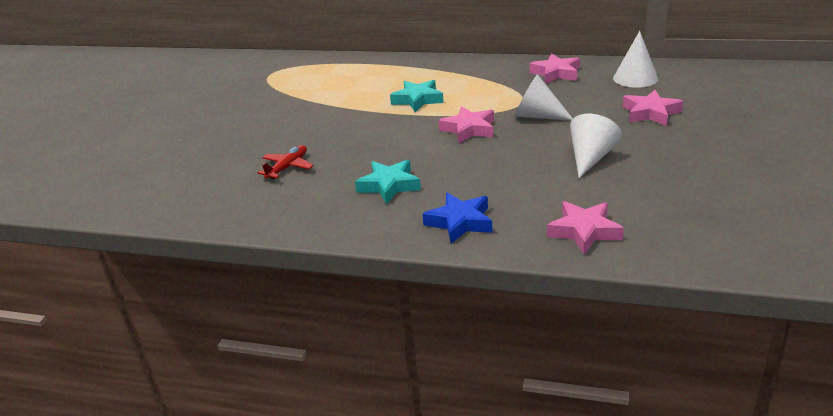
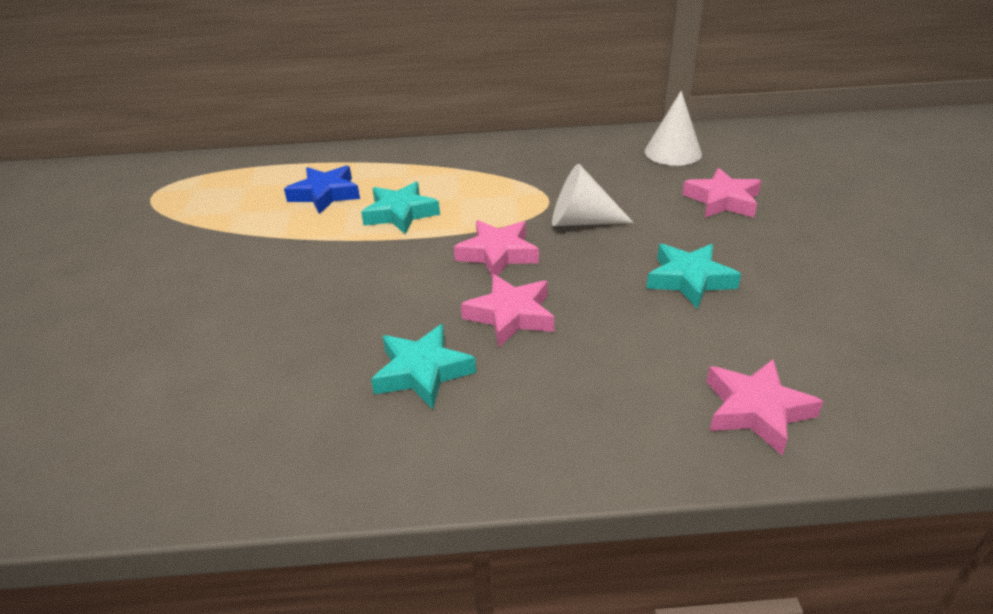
camera: 20 degrees left, 5 degrees up
(288, 167) = (238, 361): red plane -> none
(460, 222) = (567, 426): blue star -> blue star (325, 194)
(556, 73) = (570, 155): pink star -> pink star (511, 315)
(590, 158) = (689, 280): white cone -> turquoise star

